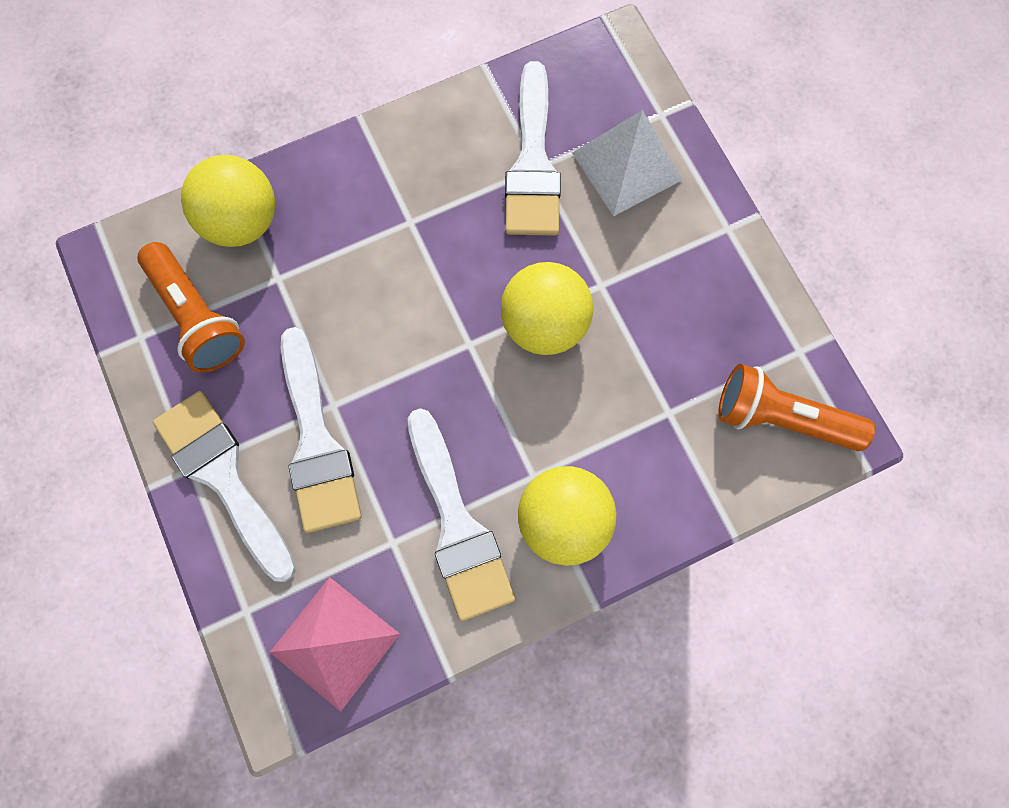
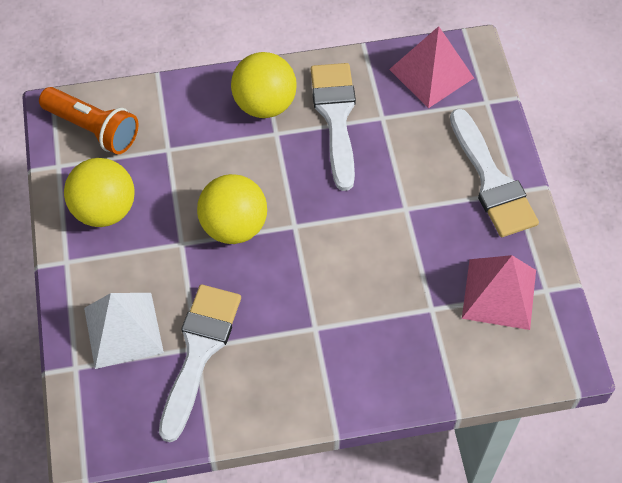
camera: 165 degrees left, 15 degrees down
(197, 317) = (499, 294): orange flashlight -> pink pyramid
(242, 221) = (453, 361): yellow ball -> yellow ball (105, 210)
(316, 442) = (422, 187): white brush -> none

